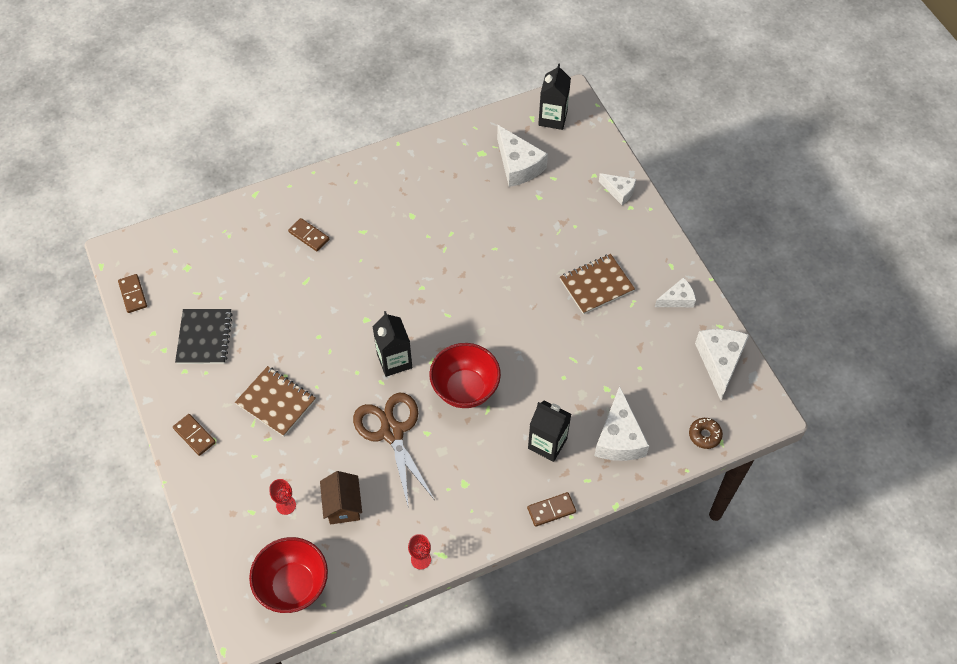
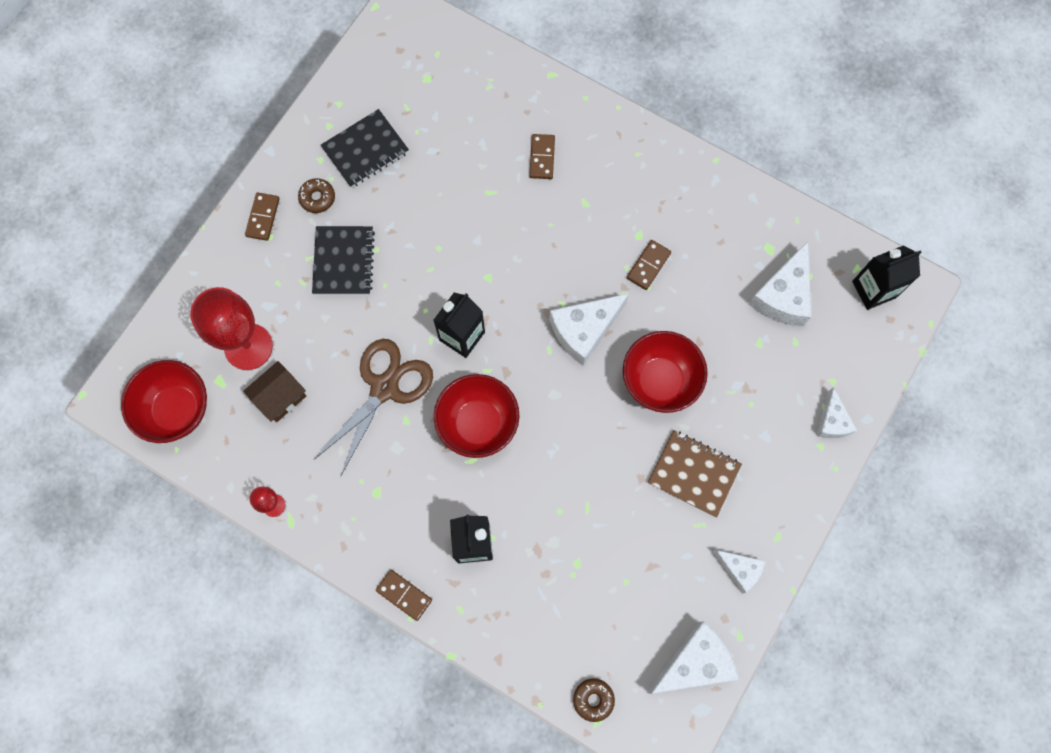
camera: 55 degrees right, 15 degrees up
(133, 294) = (365, 56): brown domino -> brown domino (648, 266)
(212, 390) = (317, 198): none -> brown donut
(276, 402) = (343, 261): brown notebook -> black notebook
(286, 505) = (248, 346): red goblet -> red goblet, size x2.20
(520, 265) = (659, 381): none -> red bowl
(619, 438) = (529, 612): white cheese -> white cheese (584, 330)

